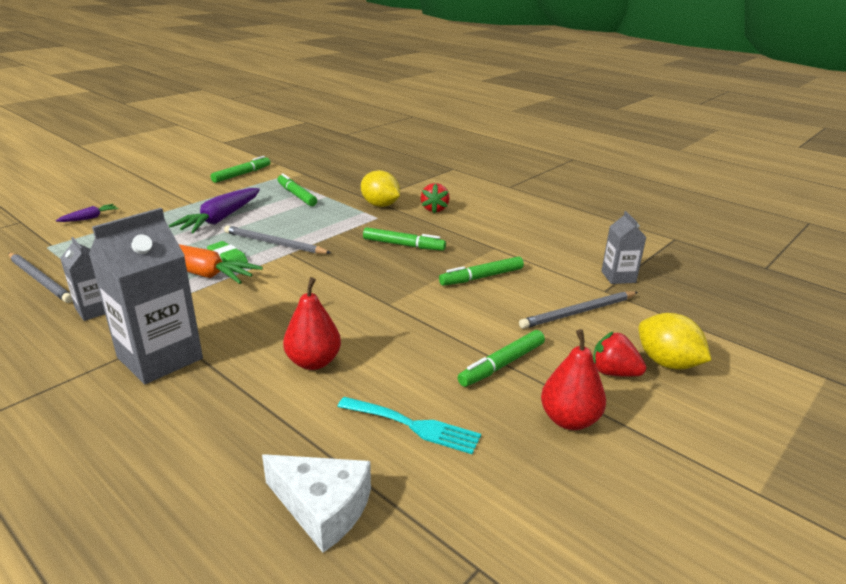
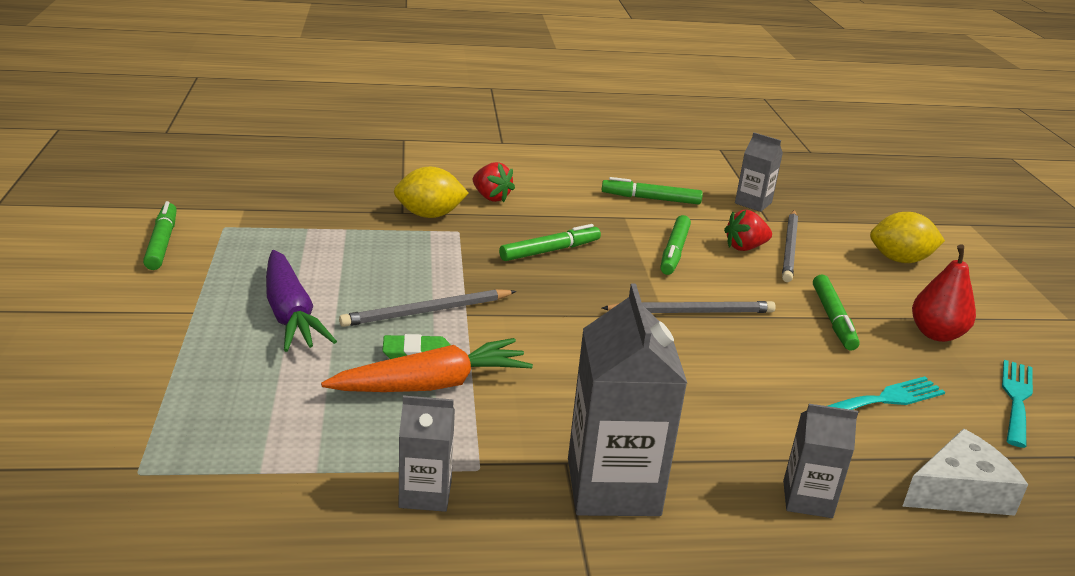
camera: 50 degrees left, 0 degrees up
(40, 279) = (257, 511): grey pencil -> grey pencil (692, 312)
(89, 218) = (91, 404): purple carrot -> none
(226, 434) = (807, 499): none -> grey carton
(296, 195) = (308, 242): green marker -> green marker (651, 199)
(313, 362) = (728, 401): red pear -> none
(530, 499) = (1016, 399): none -> turquoise fork
(613, 373) = (892, 284): red strawberry -> red strawberry (745, 247)

